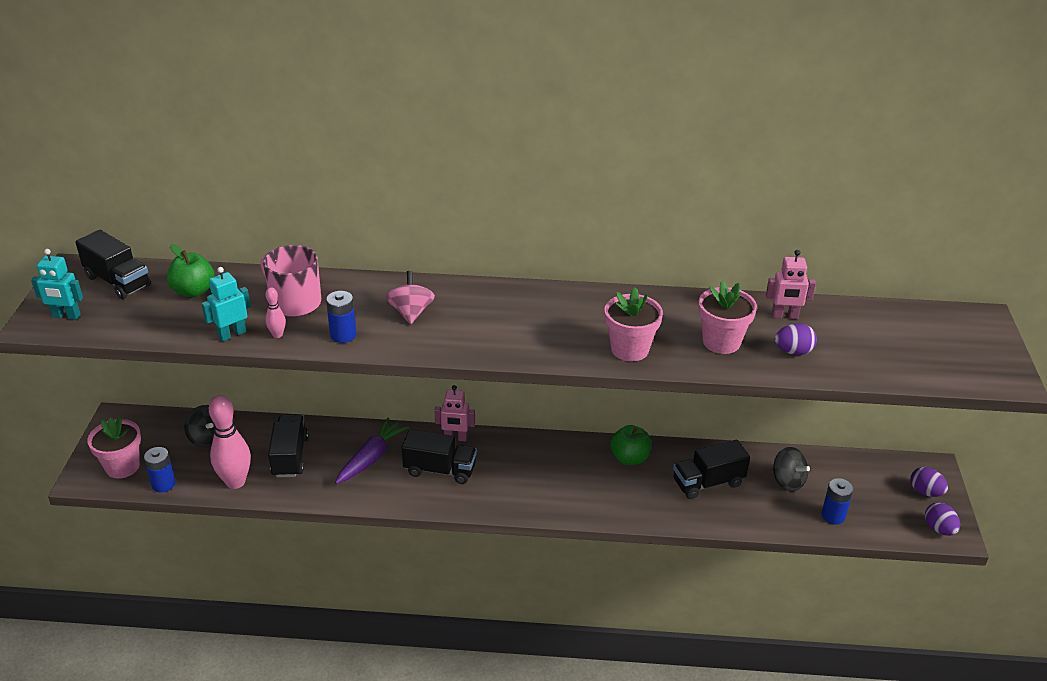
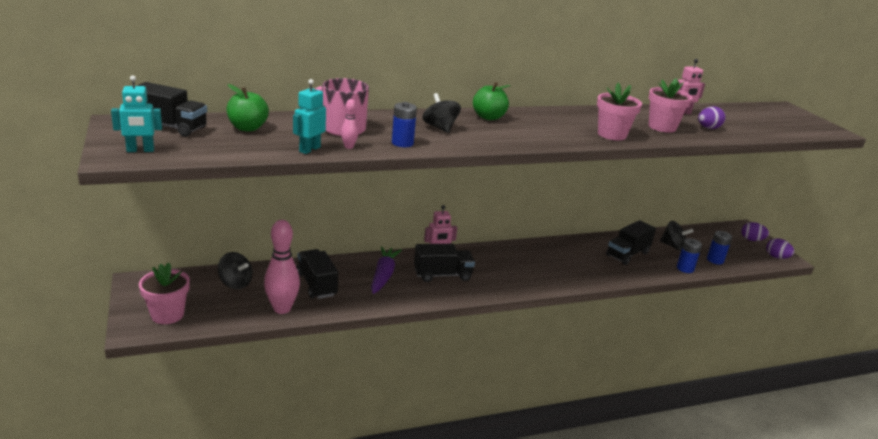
camera: 25 degrees left, 10 degrees down
(163, 484) = (216, 321): blue battery -> blue battery (685, 268)
(411, 312) = (440, 128): pink spinning top -> black spinning top
(629, 458) = (567, 248): green apple -> green apple (488, 117)

